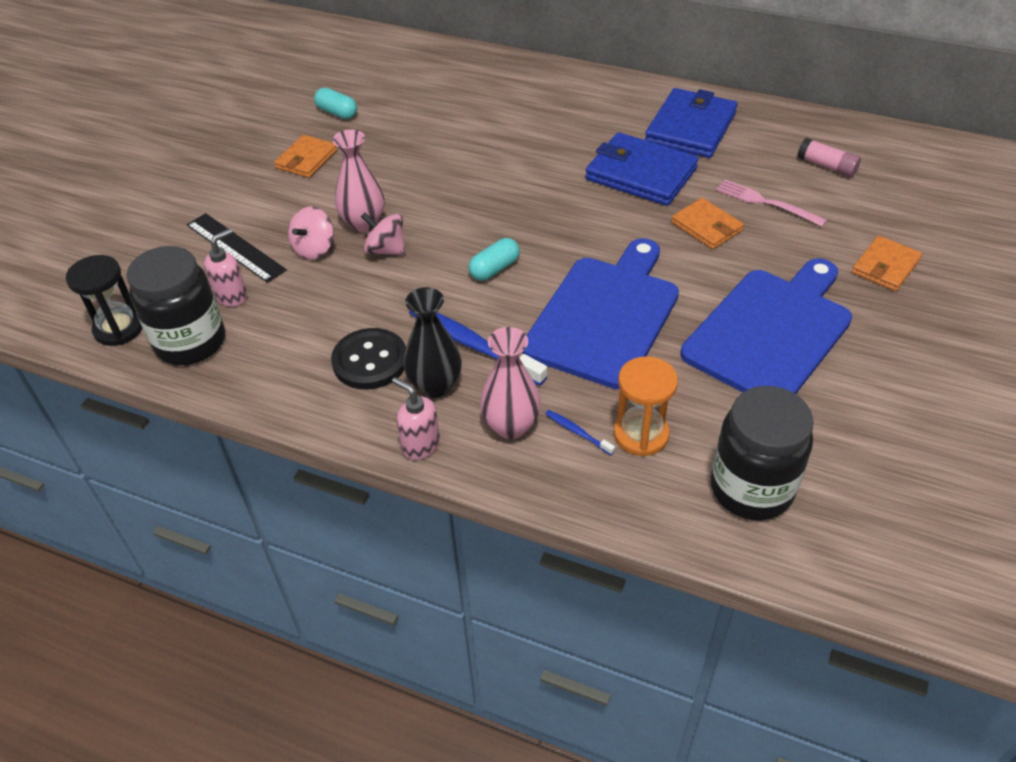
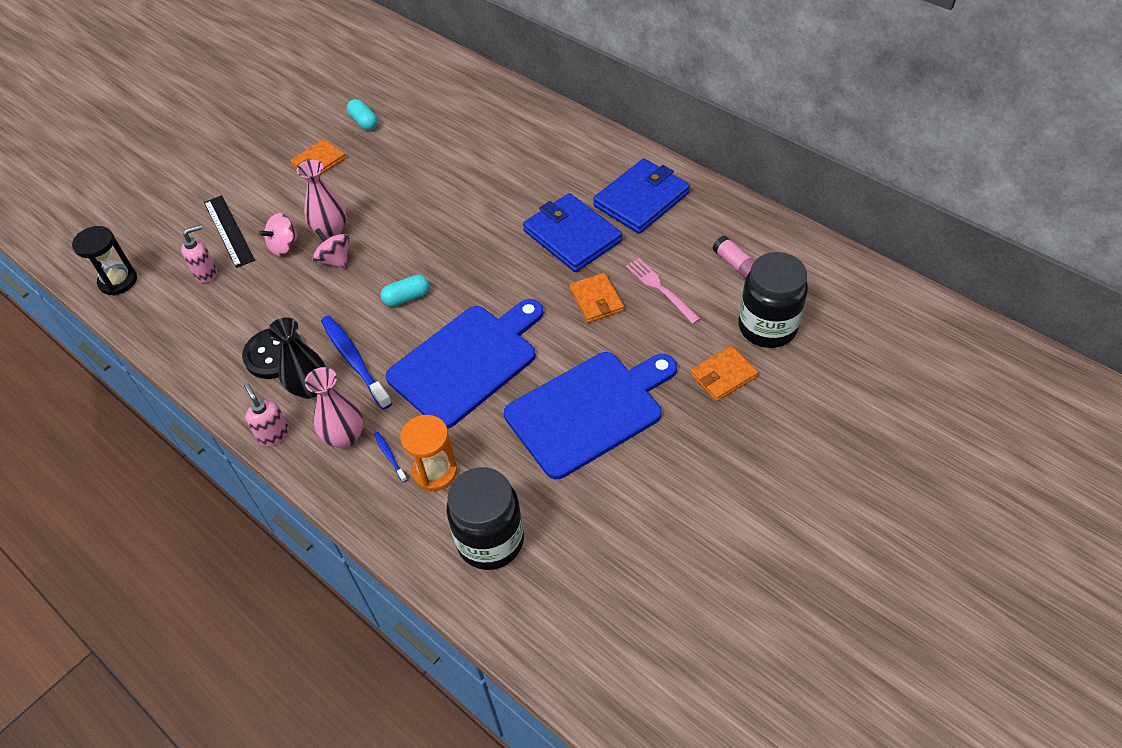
camera: 20 degrees right, 5 degrees up
(190, 342) = (160, 305): black jar -> black jar (767, 327)

